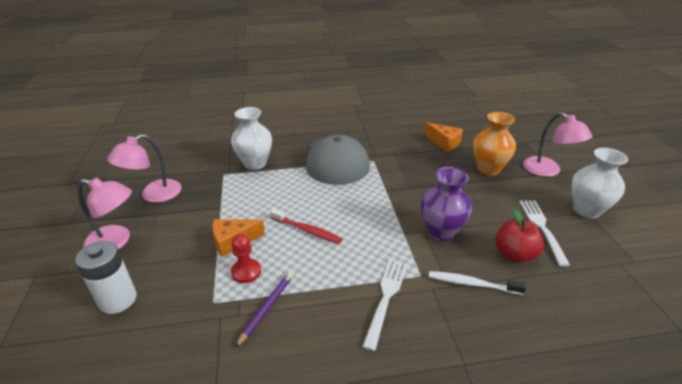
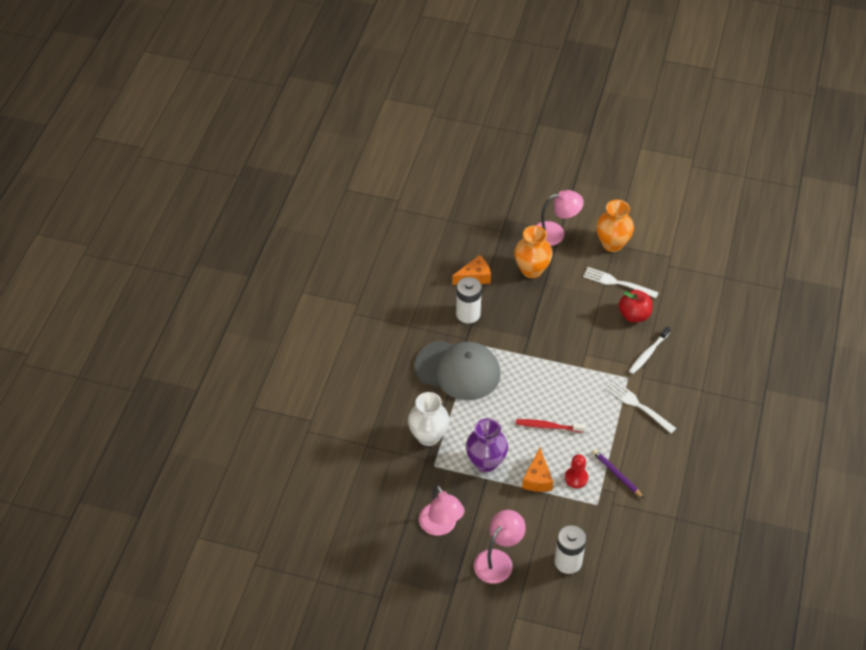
camera: 65 degrees left, 15 degrees up
(307, 230) = (548, 426): red toothbrush -> red toothbrush turned 135 degrees counterclockwise
(402, 149) = (468, 314): none -> white battery
(441, 231) = (591, 344): purple vase -> purple vase (486, 462)
(586, 210) = (612, 244): white vase -> orange vase

